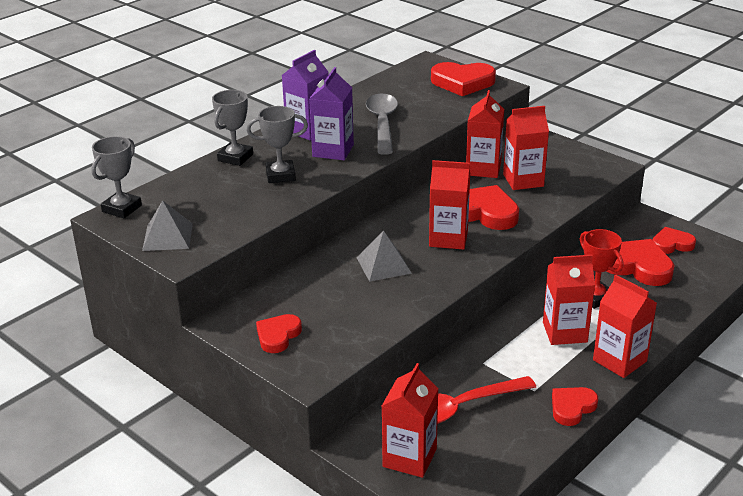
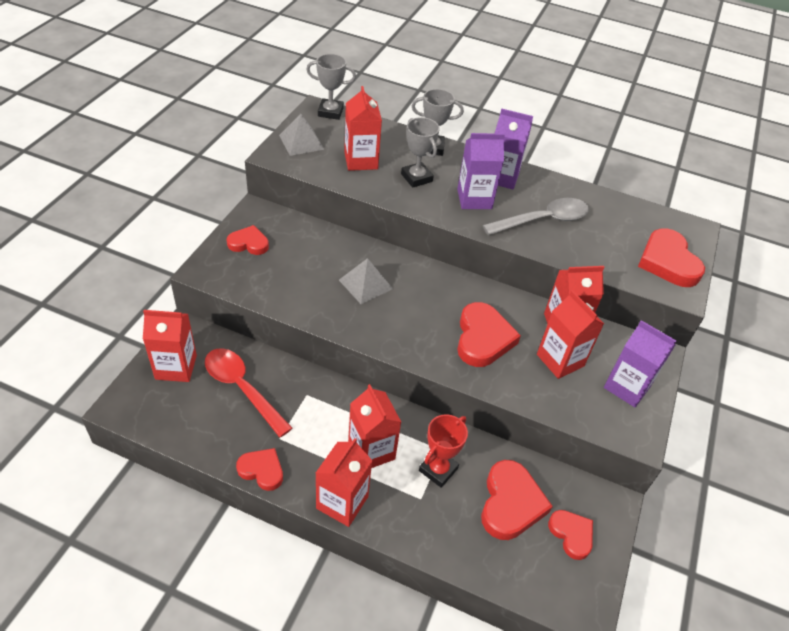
camera: 65 degrees right, 15 degrees up
(448, 238) = (426, 319): red carton -> red carton (361, 160)
(561, 157) = (627, 387): none -> purple carton

